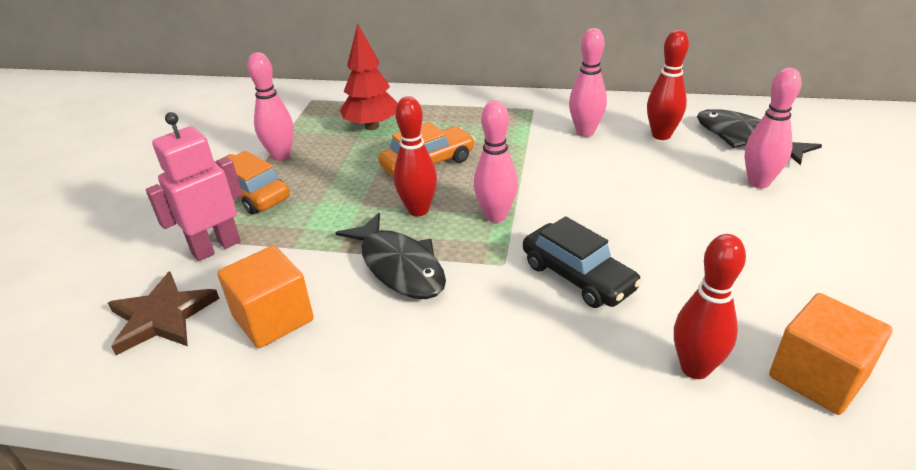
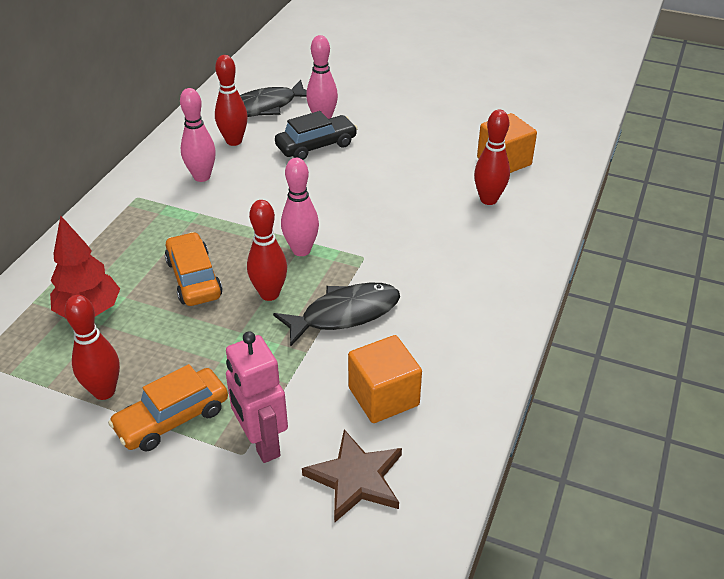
camera: 80 degrees left, 5 degrees up
(281, 156) = (104, 391): pink bowling pin -> red bowling pin
(578, 276) = (392, 224): black car -> black car (316, 146)

